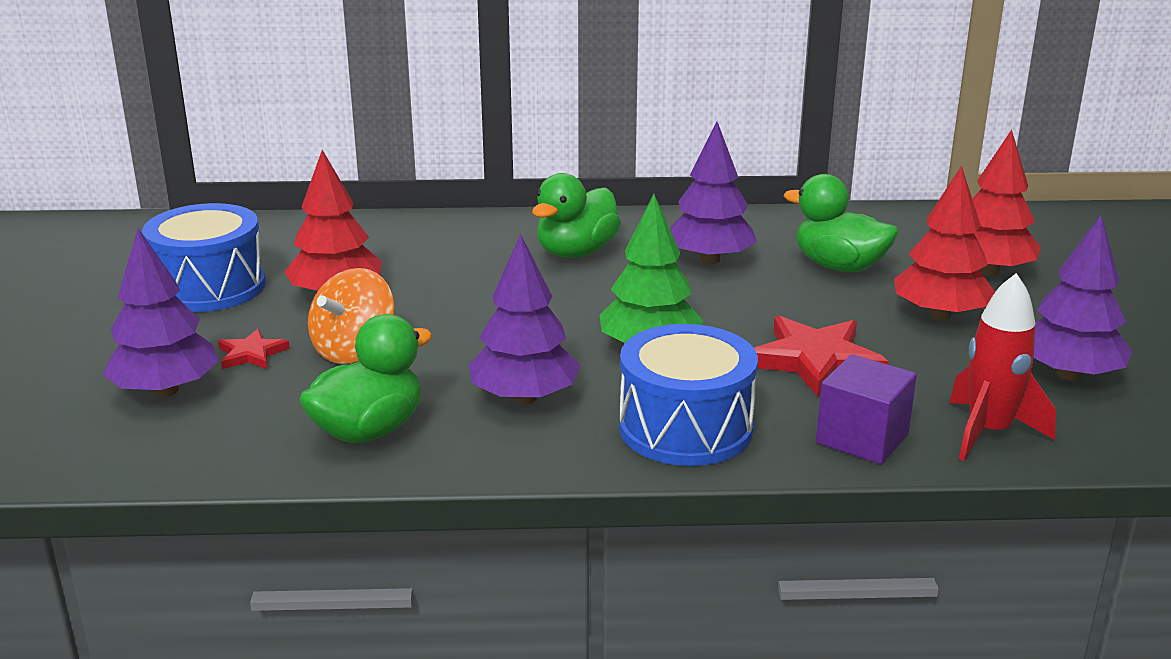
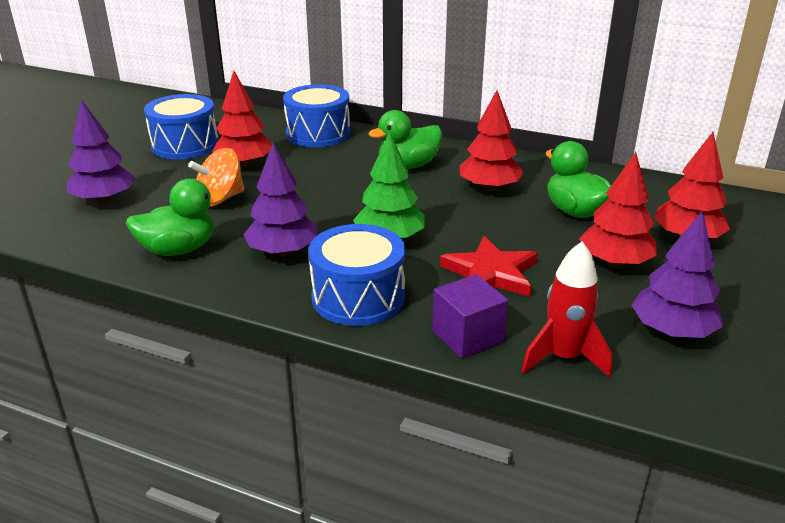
camera: 25 degrees right, 5 degrees up
(251, 354) = (166, 189): red star -> none
(402, 234) = (318, 134): none -> blue drum
(709, 260) = (489, 188): purple tree -> red tree

